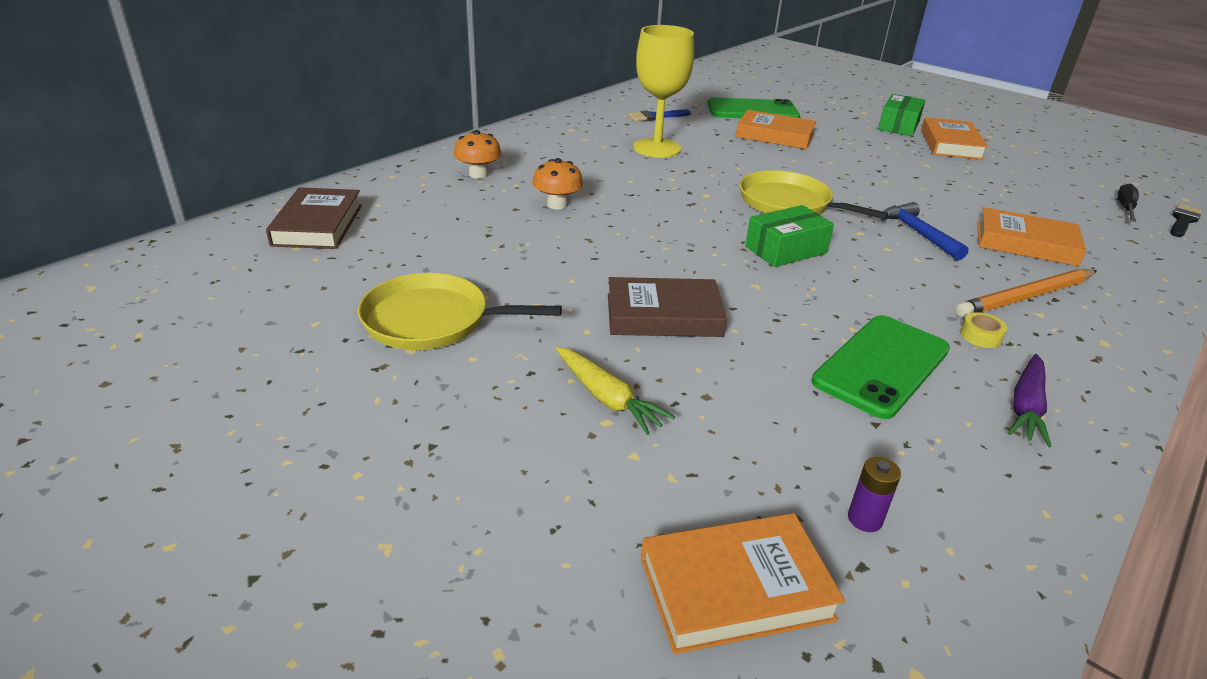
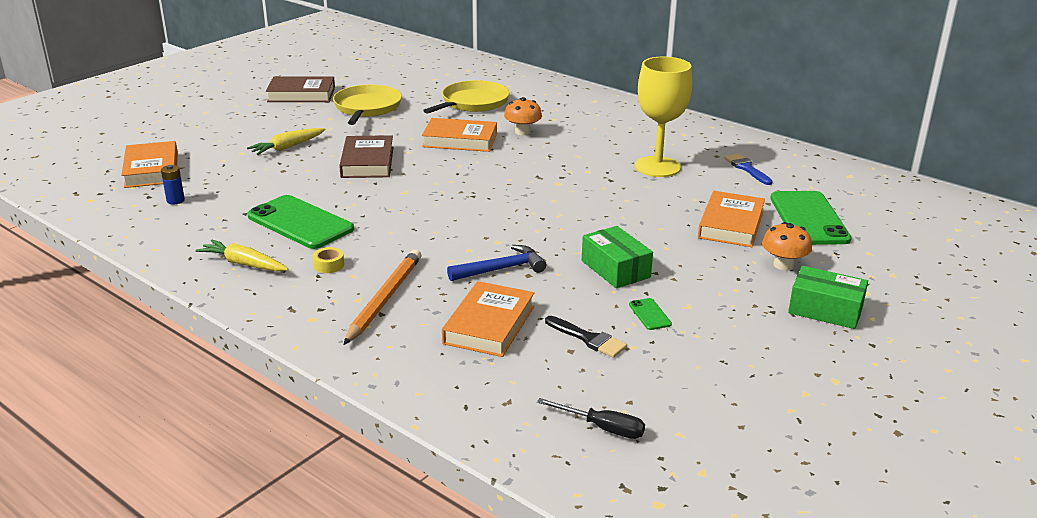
camera: 90 degrees right, 5 degrees down
(318, 225) = (476, 75): brown book -> brown book (301, 94)
(478, 174) = (568, 107): orange mushroom -> orange mushroom (783, 265)
(785, 250) = (460, 207): green box -> green box (615, 269)
(789, 203) = (551, 216): yellow pan -> yellow pan (472, 103)
(864, 519) = (175, 200): purple battery -> blue battery
(950, 144) = (775, 338): orange book -> orange book (460, 140)
(951, 179) = (649, 314): none -> green phone
(1026, 297) = (384, 299): orange pencil -> orange pencil turned 45 degrees clockwise
(1026, 407) = (244, 264): purple carrot -> yellow carrot
(1183, 220) = (576, 468): black brush -> black brush (588, 339)

